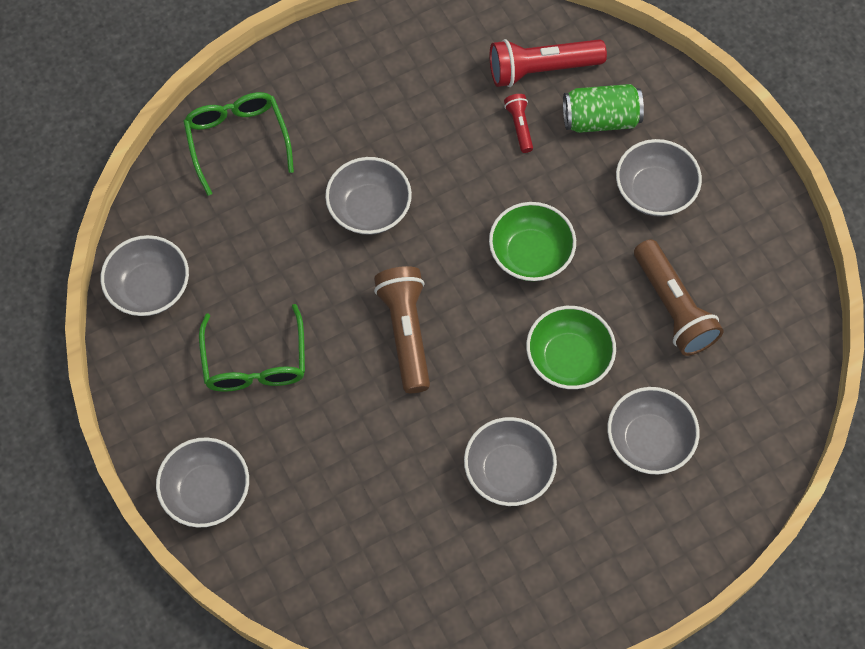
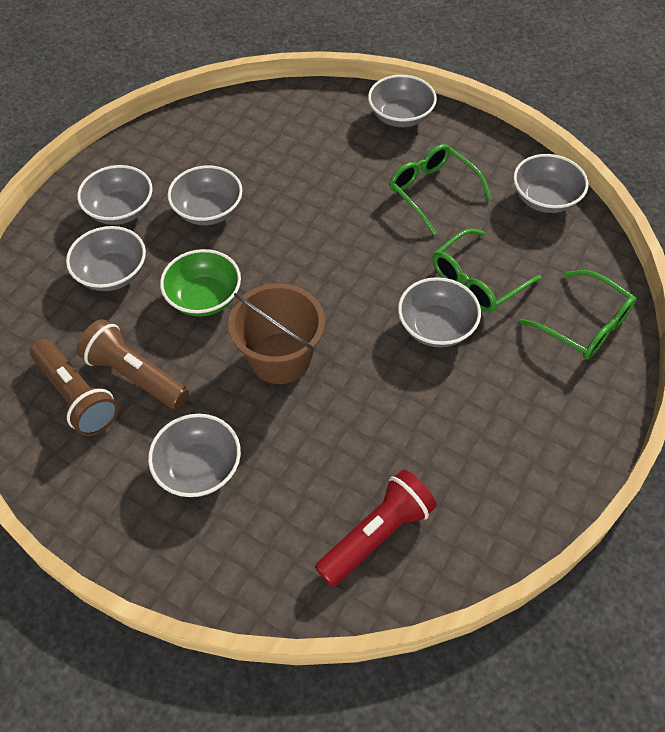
camera: 150 degrees right, 10 degrees down
(295, 234) = (477, 281): none -> green glasses
(406, 333) = (340, 257): brown flashlight -> brown flashlight (76, 396)
(519, 126) = (360, 464): red flashlight -> none
(530, 254) = (280, 358): green bowl -> brown bucket
(600, 119) = (287, 513): green can -> none
(605, 526) = (120, 210): none -> grey bowl

